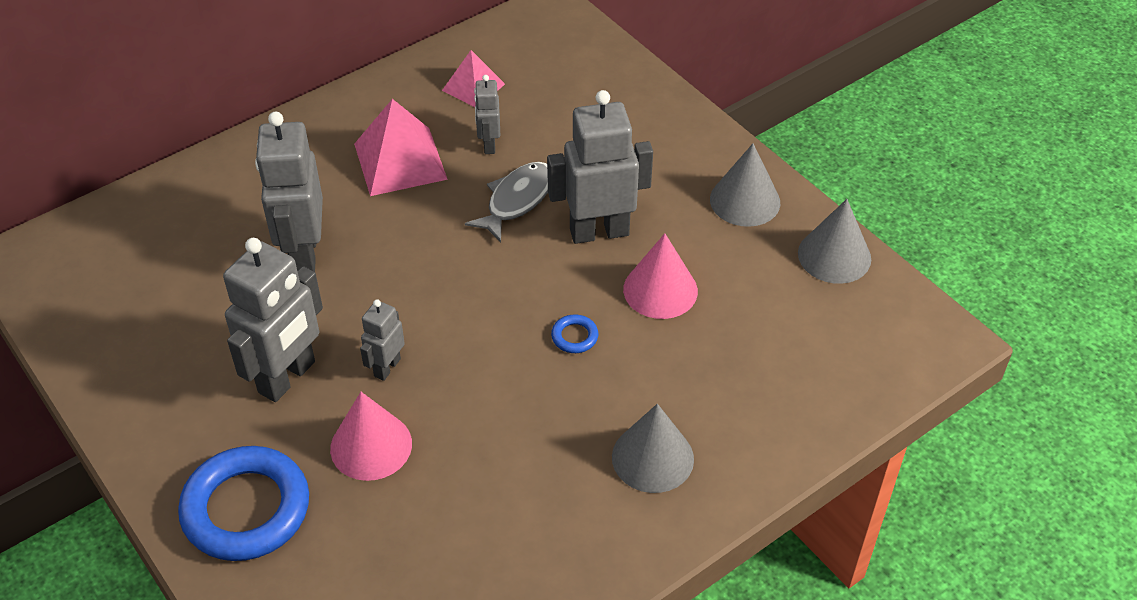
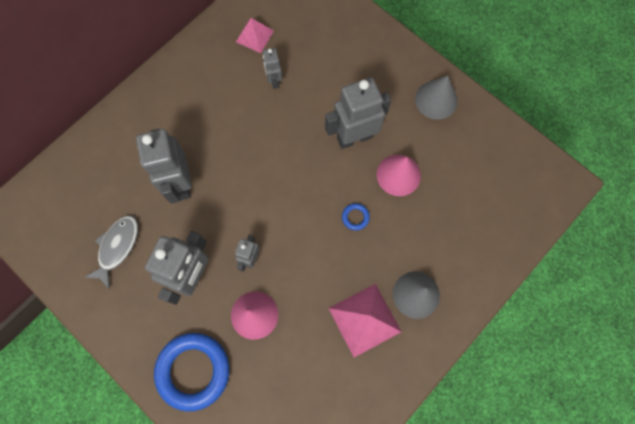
camera: 10 degrees left, 25 degrees up
(400, 161) = (222, 102): pink pyramid -> pink pyramid (364, 320)
(517, 200) = (300, 121): grey fish -> grey fish (117, 247)
(834, 256) = (495, 133): grey cone -> none

